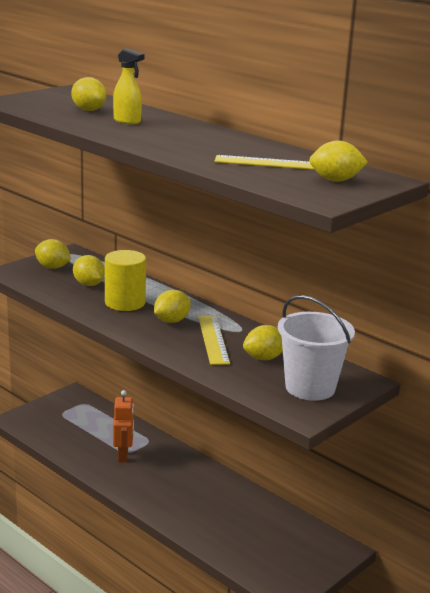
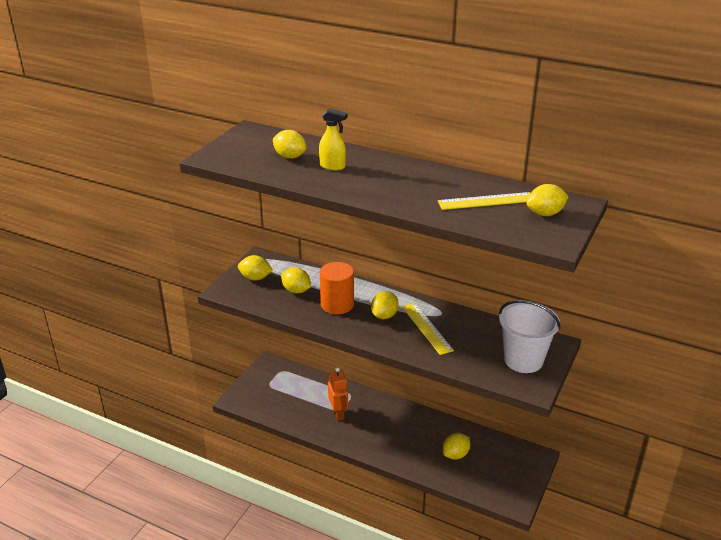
camera: 15 degrees left, 10 degrees up
(125, 303) = (337, 304): yellow cylinder -> orange cylinder
(264, 358) = (474, 338): yellow lemon -> yellow lemon (455, 454)

